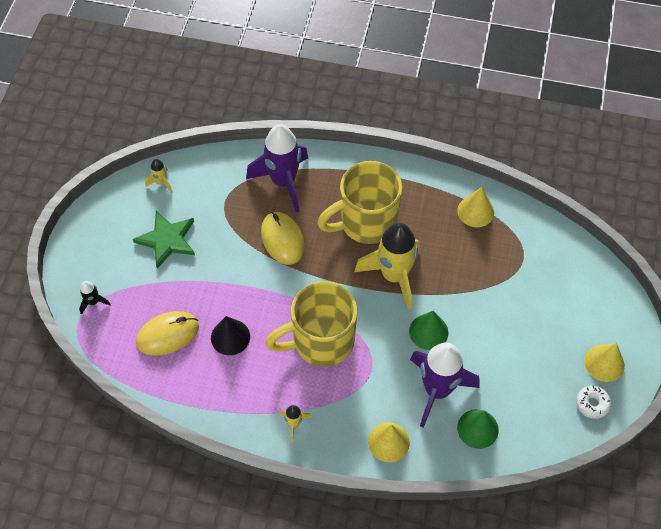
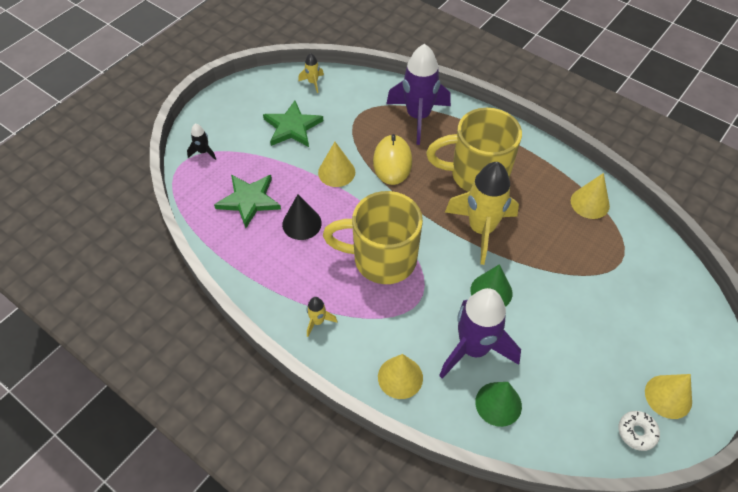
camera: 25 degrees right, 5 degrees down
(167, 334) = (249, 200): yellow mouse -> green star
(235, 271) = (336, 172): none -> yellow cone

